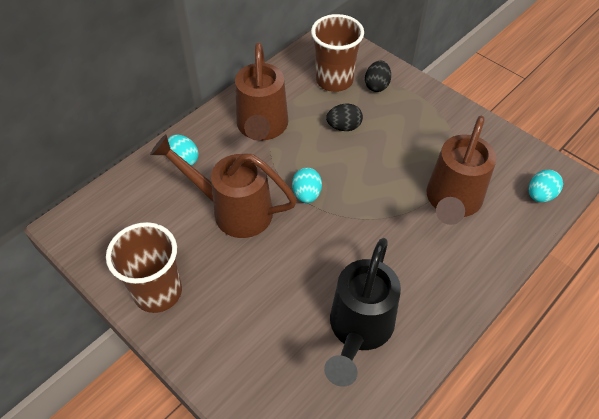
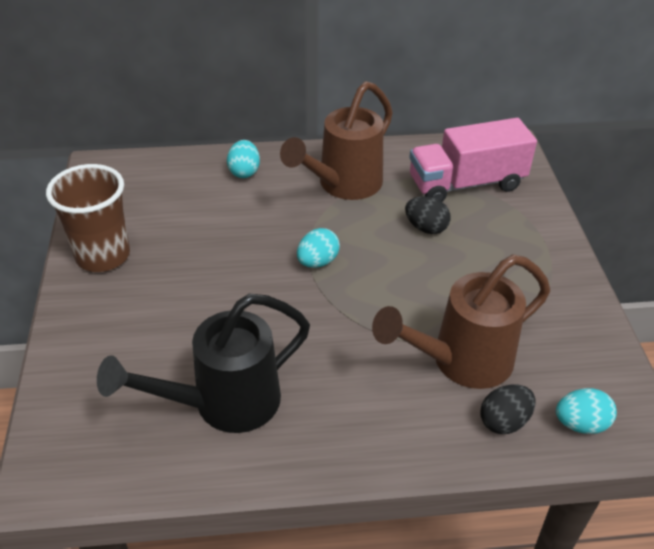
camera: 40 degrees right, 10 degrees down
(233, 210) = (237, 234): brown watering can -> none
(334, 80) = (466, 184): brown cup -> pink truck
(376, 86) = (507, 212): black egg -> black egg (504, 421)

